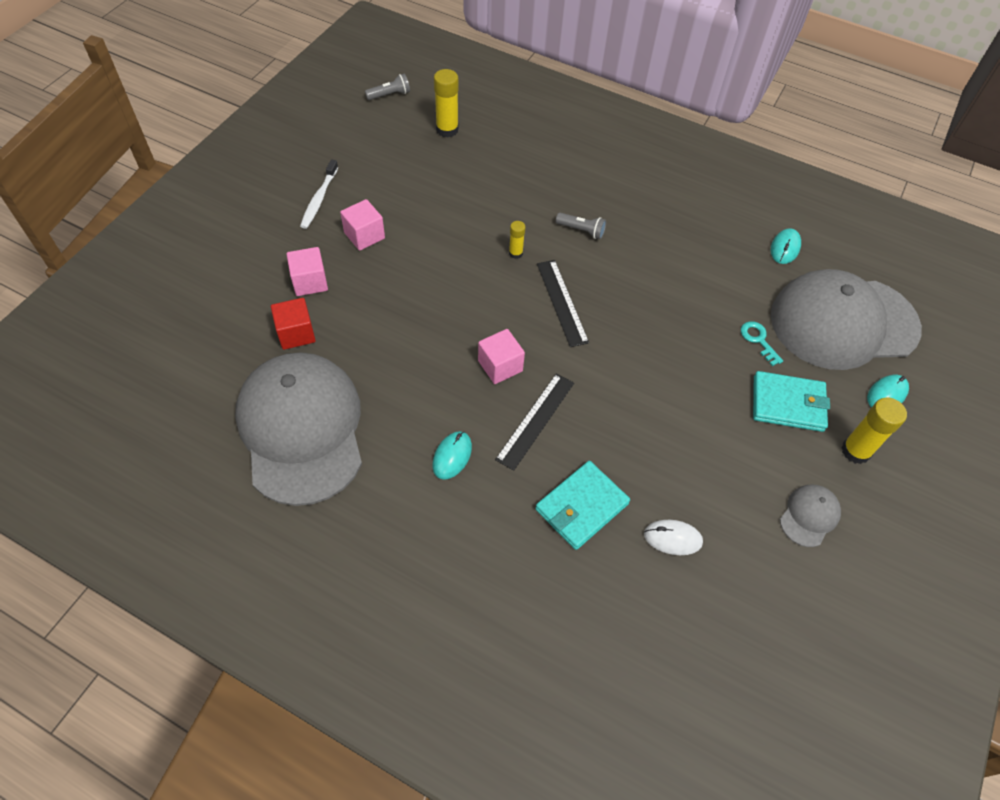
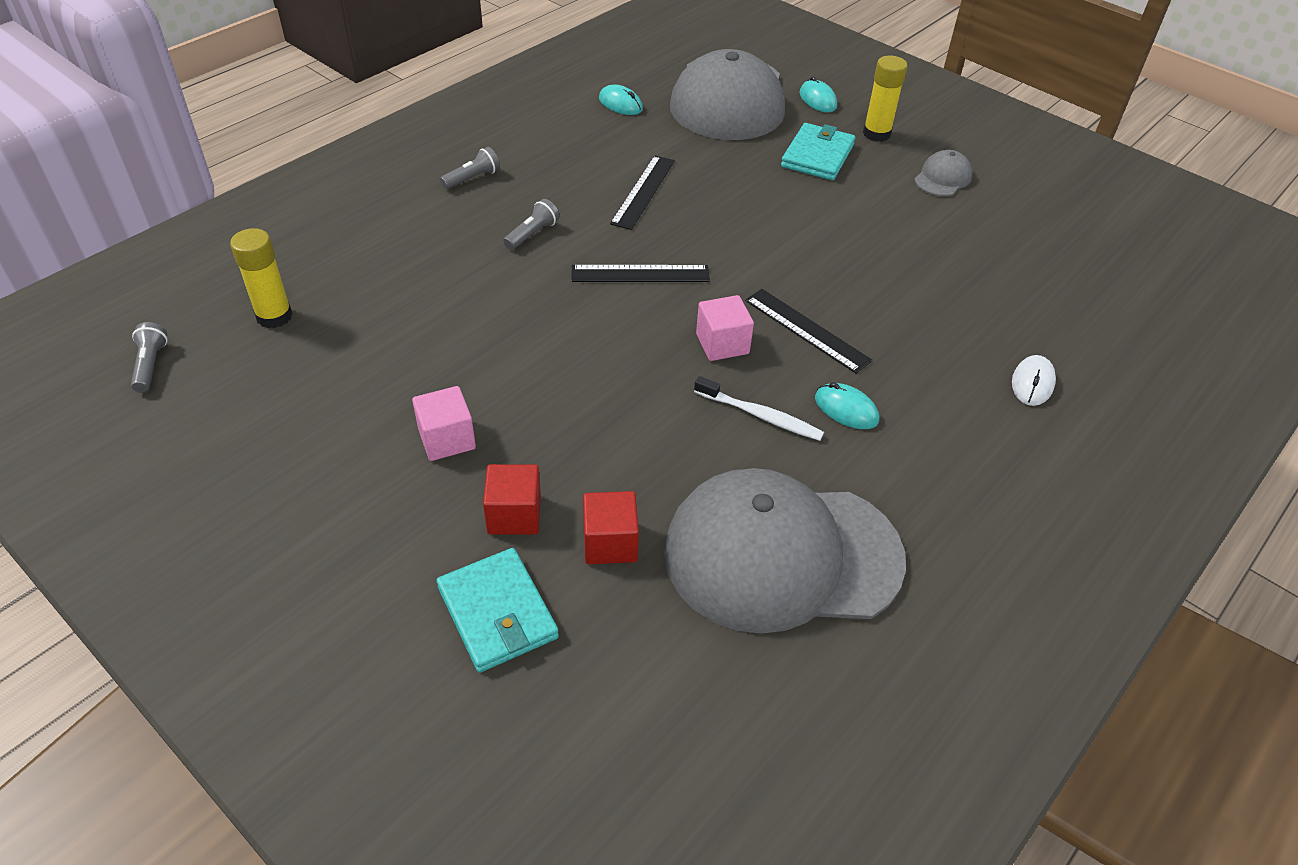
camera: 75 degrees left, 10 degrees down
(310, 282) = (514, 515): pink cube -> red cube
(319, 199) = (342, 483): white toothbrush -> white toothbrush (760, 415)
(515, 253) = (546, 296): yellow glue stick -> none
(581, 506) = (922, 318): turquoise wallet -> turquoise wallet (497, 613)
(632, 182) = (472, 178): none -> grey flashlight
(666, 286) = (643, 192): none -> black ruler
(672, 538) = (963, 265): white mouse -> white mouse (1032, 383)
(758, 340) = (736, 152): turquoise key -> none
(809, 516) = (942, 178): grey cap -> grey cap turned 75 degrees clockwise

